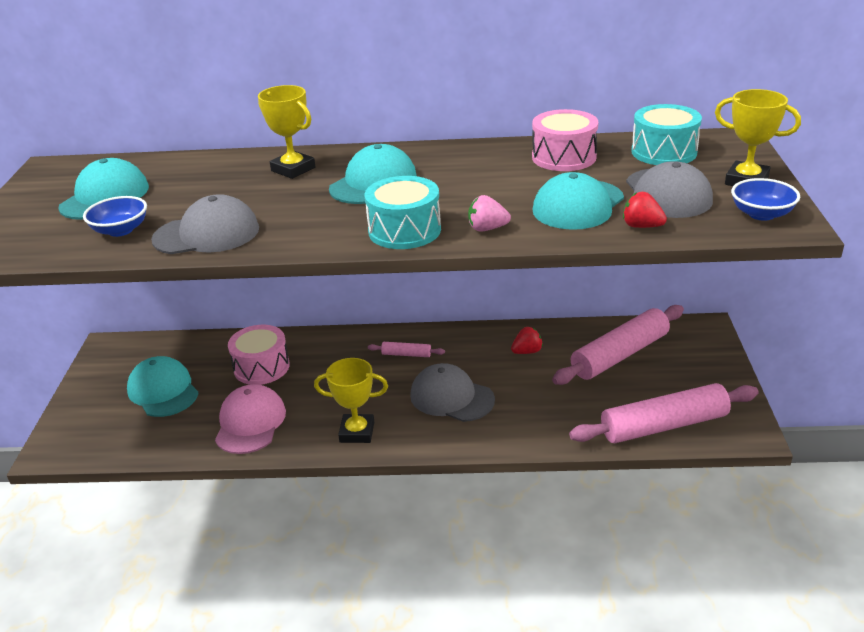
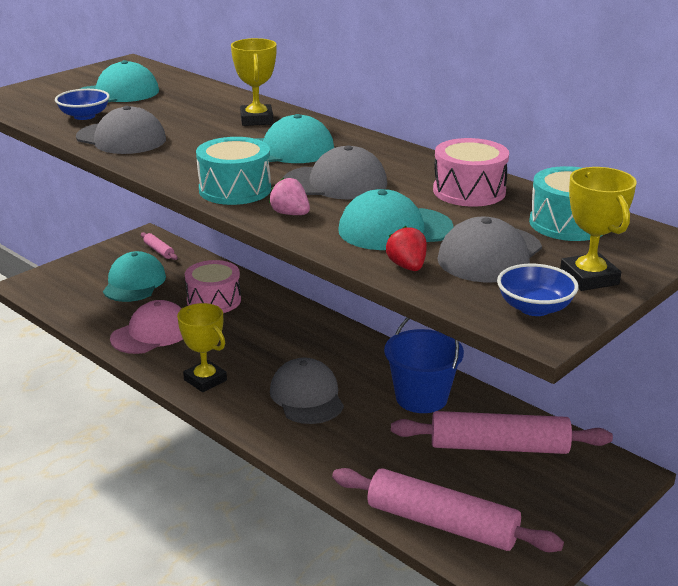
camera: 40 degrees right, 5 degrees down
(406, 354) = (324, 347): pink rolling pin -> pink rolling pin (159, 251)
(466, 191) = (335, 183): none -> grey cap
(527, 351) = (421, 398): red strawberry -> blue bucket

